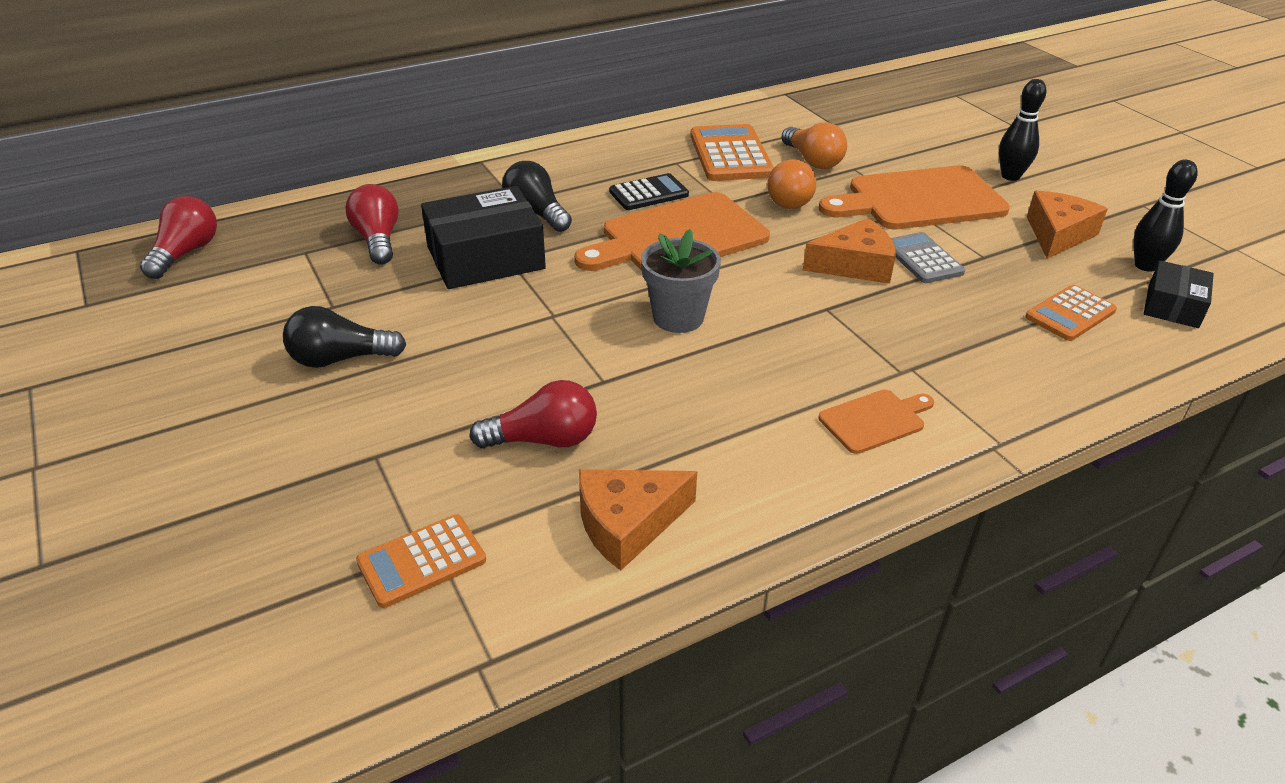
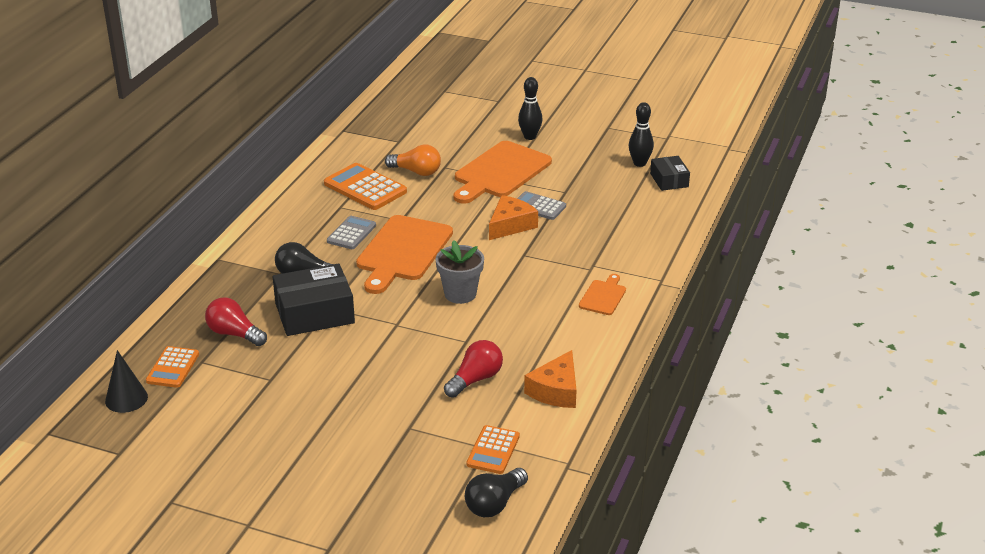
camera: 40 degrees left, 5 degrees down
(186, 253) = (126, 399): red light bulb -> black cone
(340, 359) = (320, 400): black light bulb -> black light bulb (495, 504)
(485, 258) = (314, 313): black box -> black box turned 45 degrees clockwise
(648, 193) = (351, 233): black calculator -> grey calculator
(789, 198) = (432, 201): orange light bulb -> none
(1057, 234) = (586, 163): orange cheese -> none
(1070, 314) = (631, 205): orange calculator -> orange calculator (173, 368)

